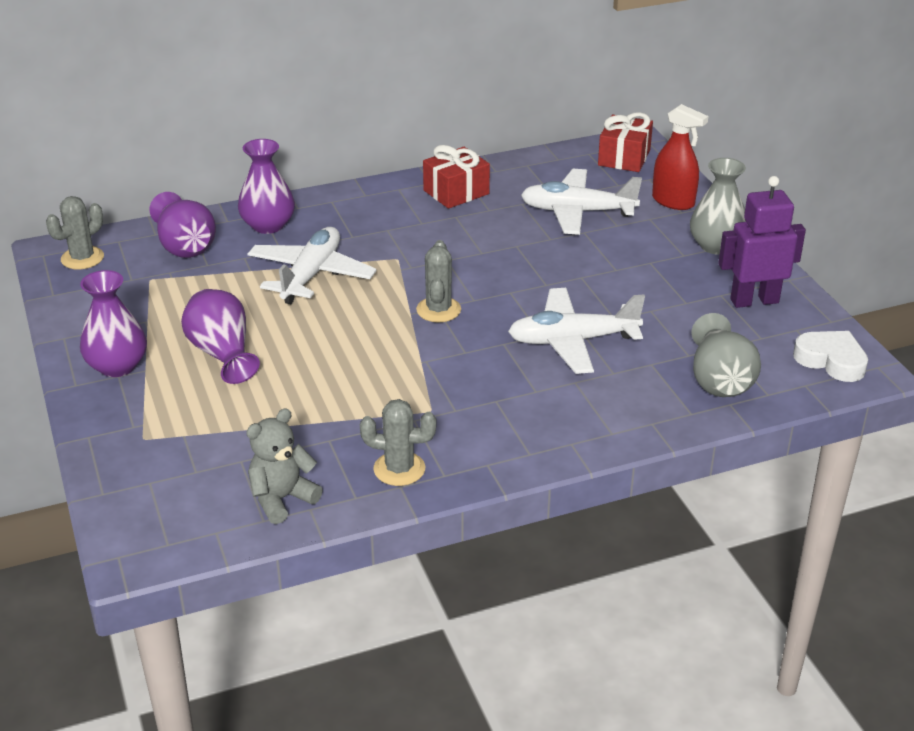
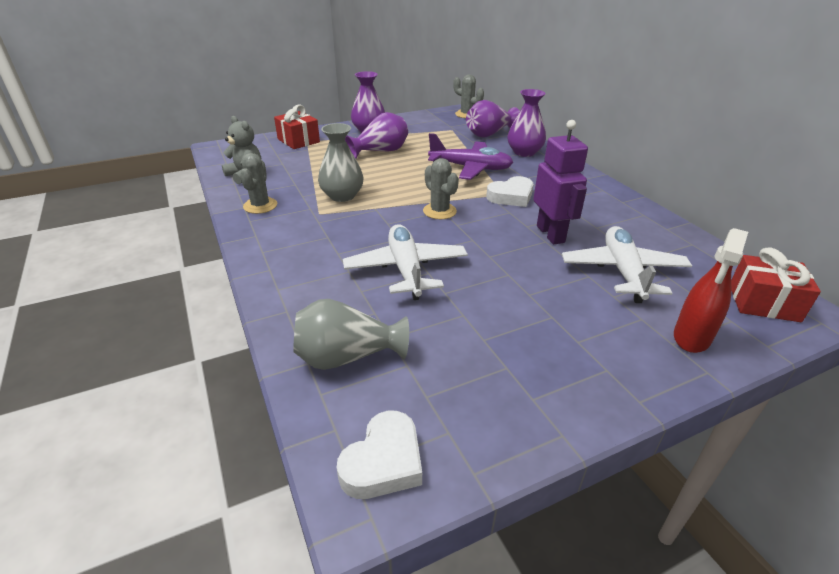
camera: 85 degrees right, 0 degrees up
(311, 275) = (470, 168): white plane -> purple plane
(406, 253) = (511, 196): none -> white heart
(438, 310) = (439, 211): grey cactus -> grey cactus turned 60 degrees clockwise
(456, 192) = (614, 212): red gift -> red gift (298, 141)
(716, 246) = (611, 369): grey vase -> grey vase (342, 196)
(754, 300) = (501, 395): purple robot -> purple robot (551, 234)

